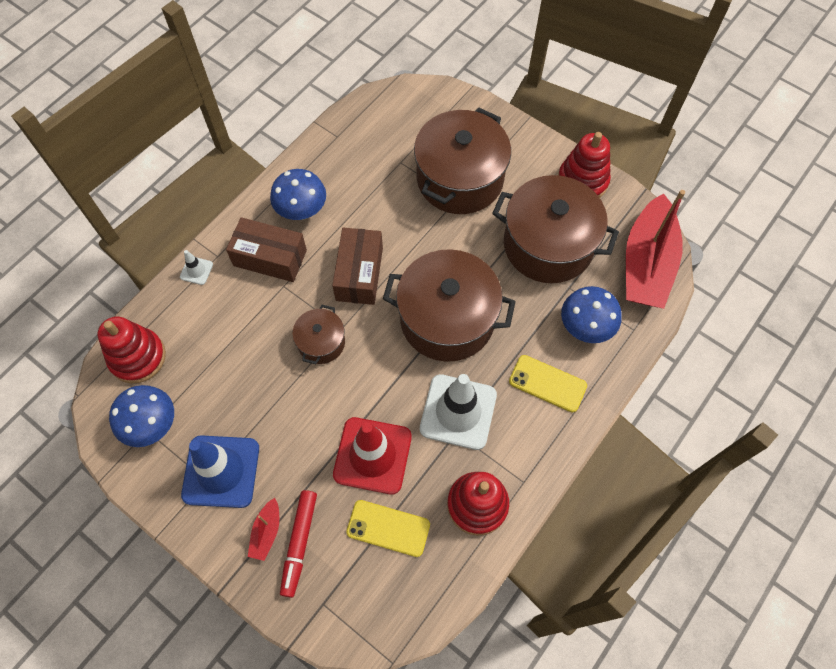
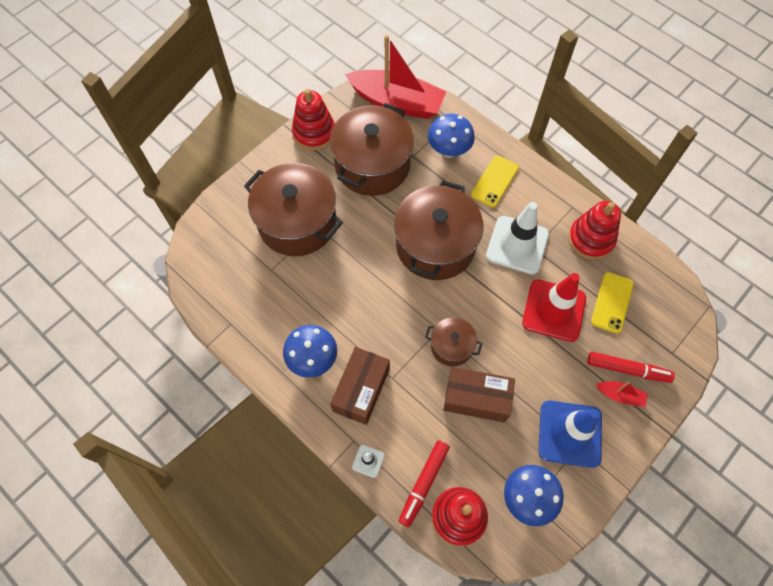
camera: 85 degrees left, 0 degrees up
(172, 323) = (424, 483): none -> red marker
(359, 274) = (386, 311): brown box -> brown box (476, 399)

